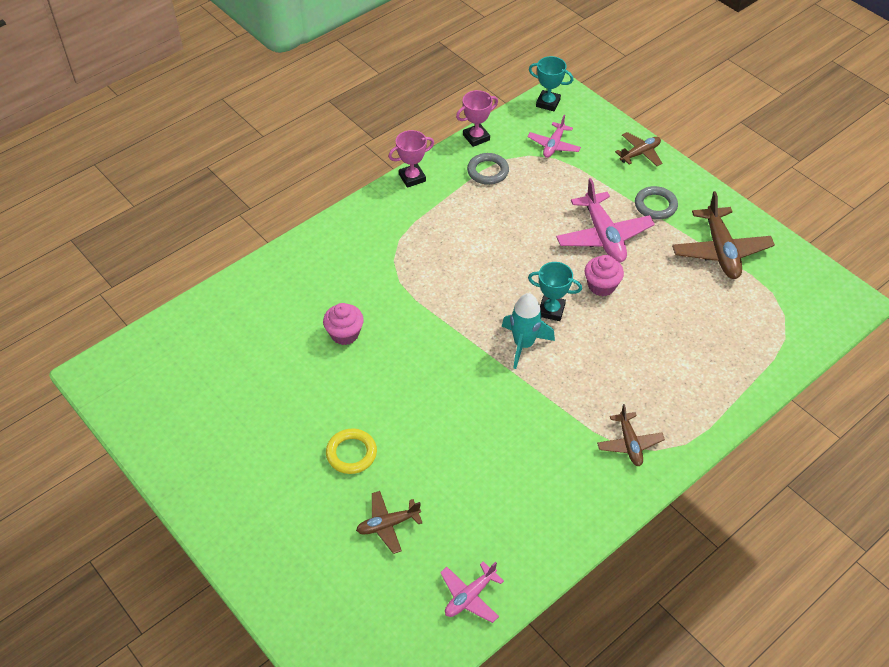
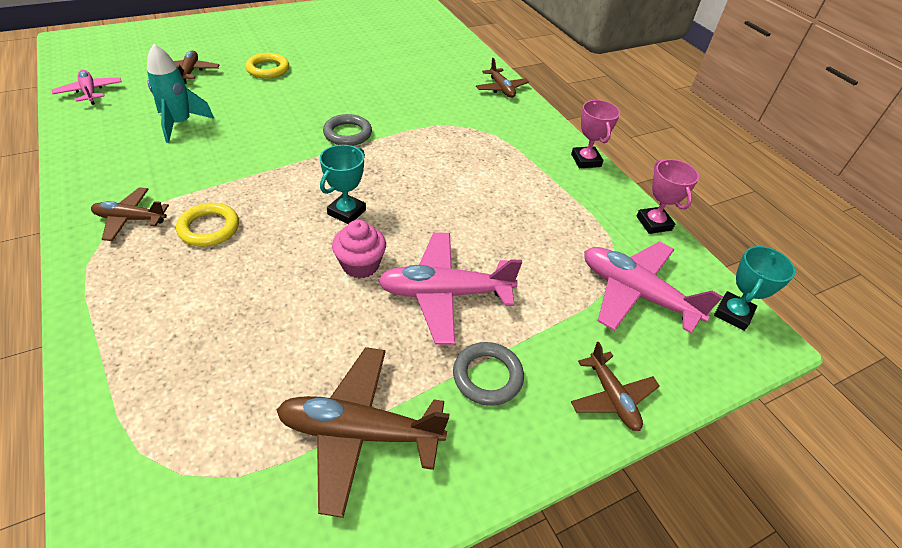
camera: 100 degrees right, 5 degrees down
(312, 247) = (501, 89): none -> brown plane
(344, 334) = (391, 87): pink cupcake -> none
(488, 171) = (589, 218): grey ring -> grey ring (347, 133)
(523, 344) = (313, 180): turquoise rocket -> turquoise rocket (180, 124)
(553, 145) = (636, 294): pink plane -> pink plane, size x1.71
(612, 388) = (209, 228): none -> yellow ring

